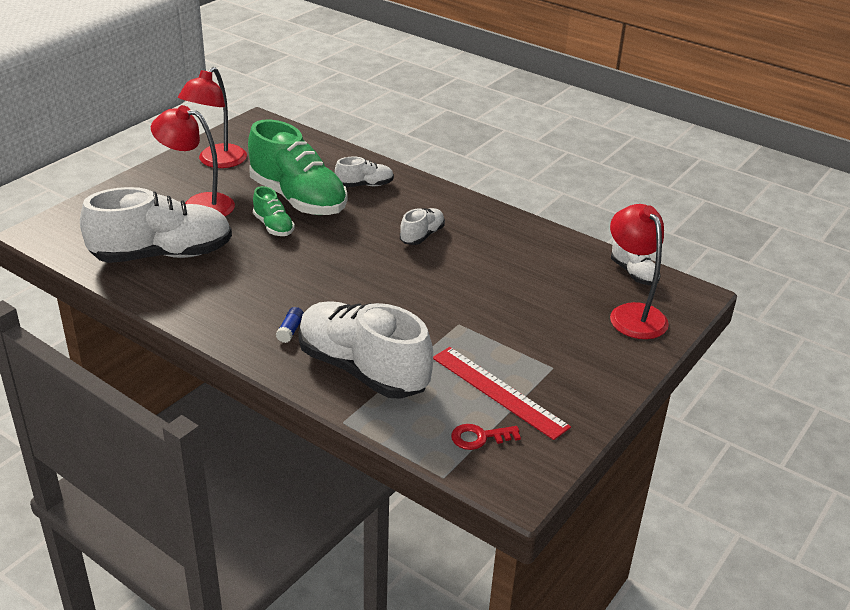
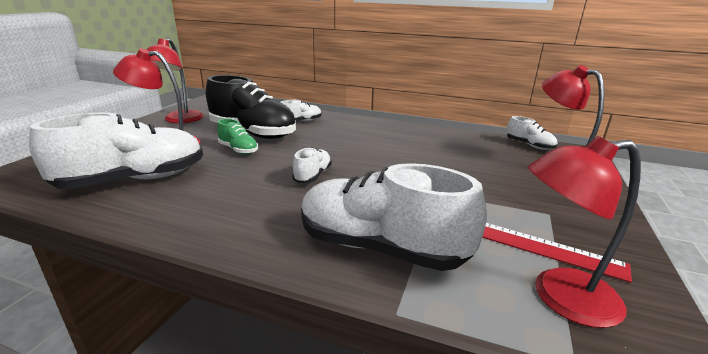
camera: 15 degrees left, 10 degrees down
(290, 330) = (285, 223): blue glue stick -> none
(298, 199) = (253, 133): green shoe -> black shoe
(422, 236) = (362, 142): white shoe -> white shoe (313, 175)
(479, 437) = (560, 297): red key -> red lamp

